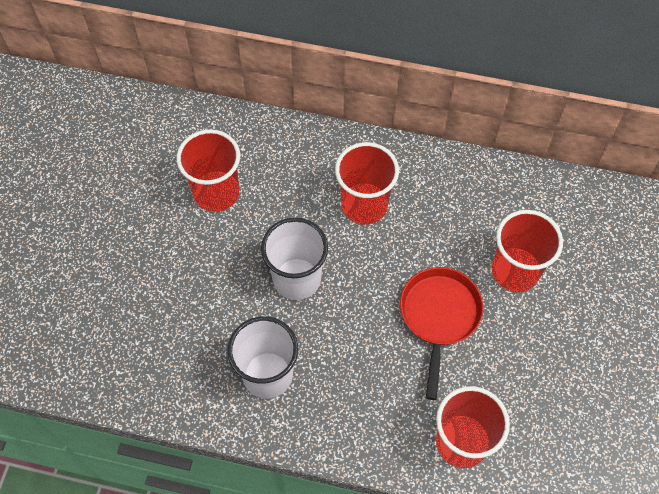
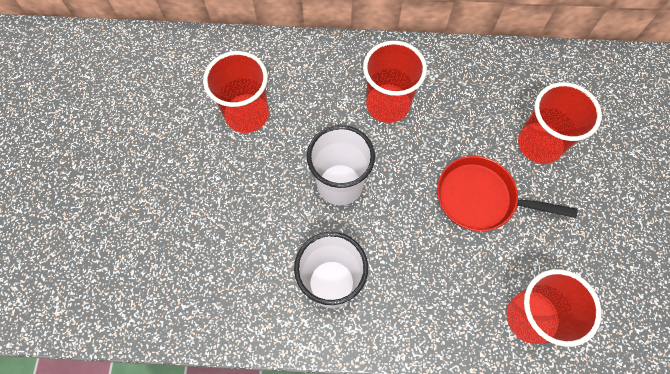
camera: 10 degrees left, 5 degrees up
(439, 316) = (481, 198): red pan -> red pan turned 75 degrees counterclockwise

